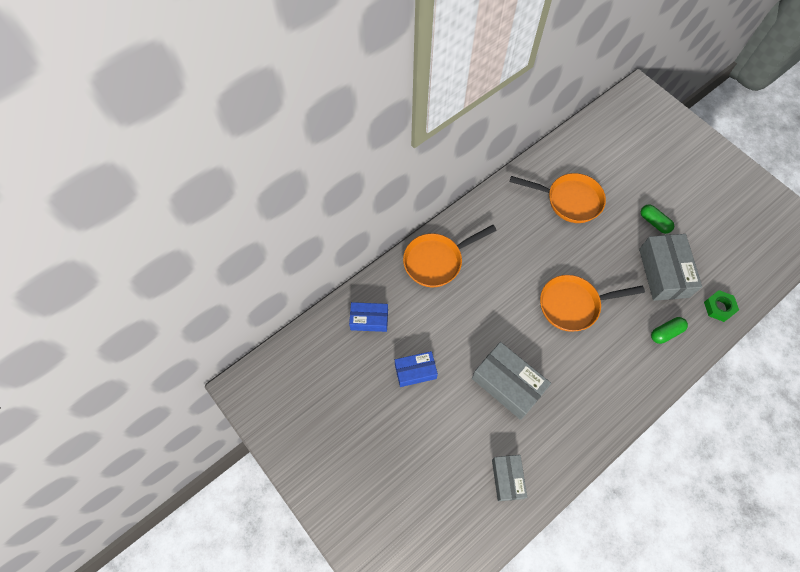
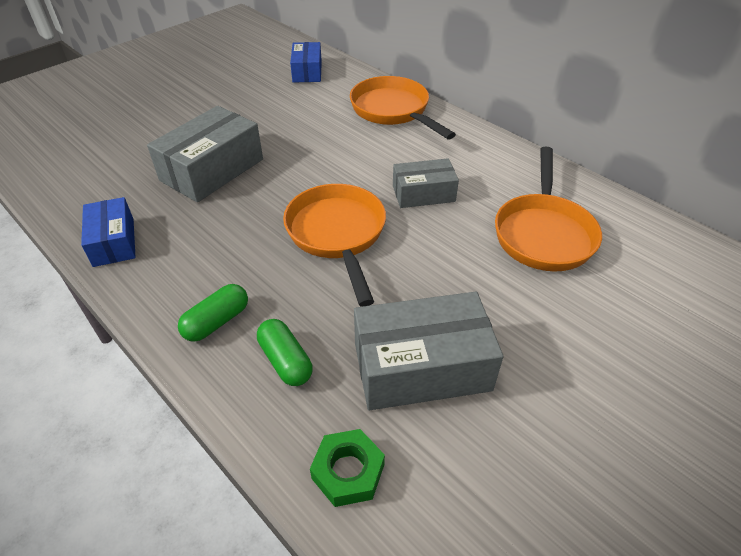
camera: 85 degrees right, 20 degrees down
(415, 371) = (240, 102): blue box -> blue box (114, 242)
(507, 479) = (83, 171): grey box -> grey box (423, 193)
(654, 222) = (542, 358): green capsule -> green capsule (216, 321)

